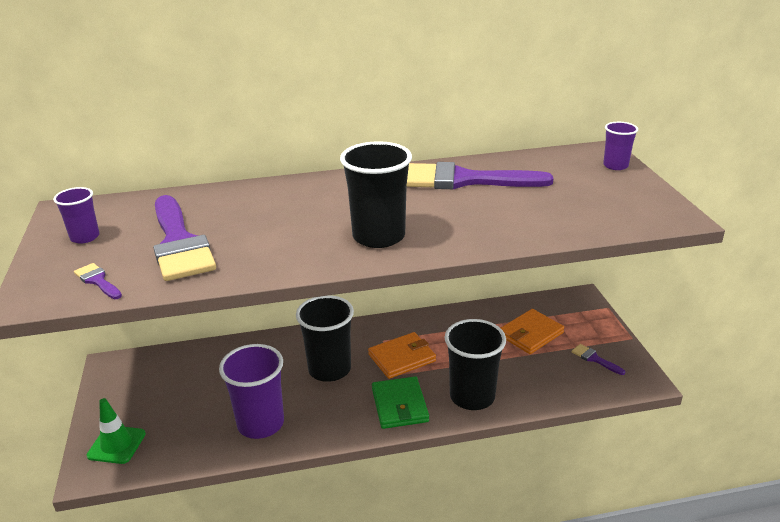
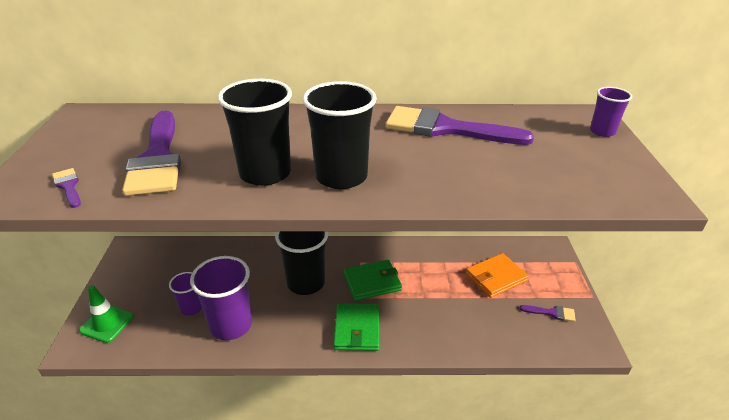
camera: 10 degrees right, 5 degrees up
(85, 237) = (82, 141): purple cup -> purple cup (191, 308)
(402, 358) = (372, 282): orange wallet -> green wallet
(472, 396) = (425, 332): black cup -> black cup (265, 173)
(594, 359) = (551, 313): purple brush -> purple brush turned 135 degrees clockwise

